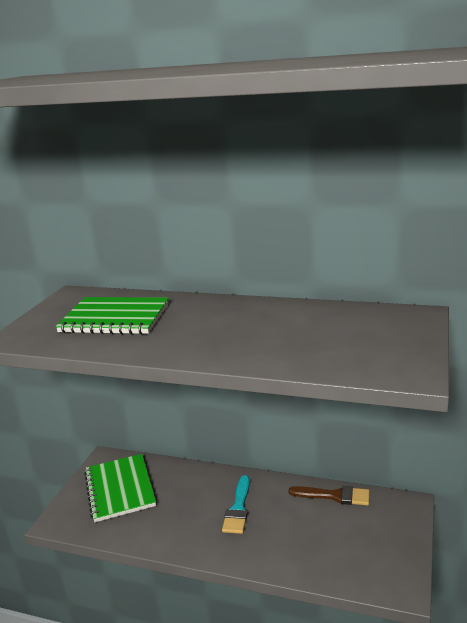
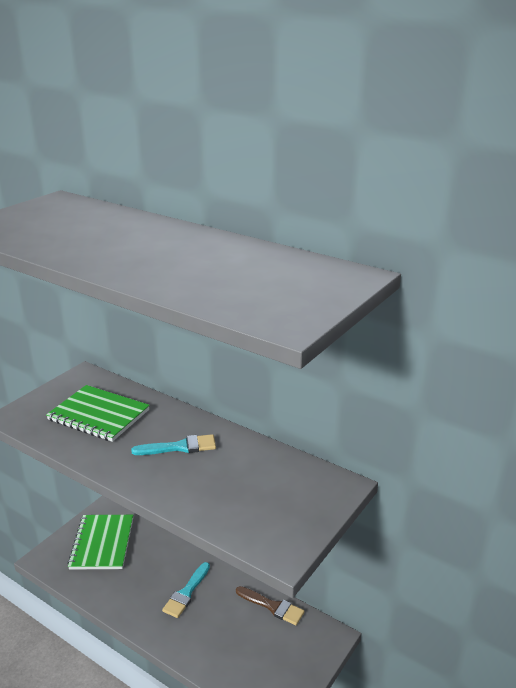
camera: 15 degrees right, 5 degrees up
(226, 323) = (180, 447): none -> turquoise brush

